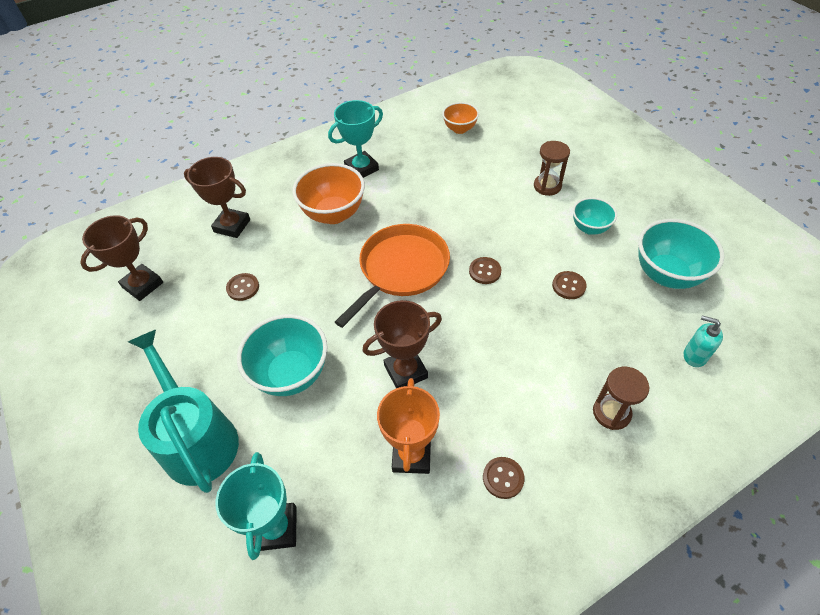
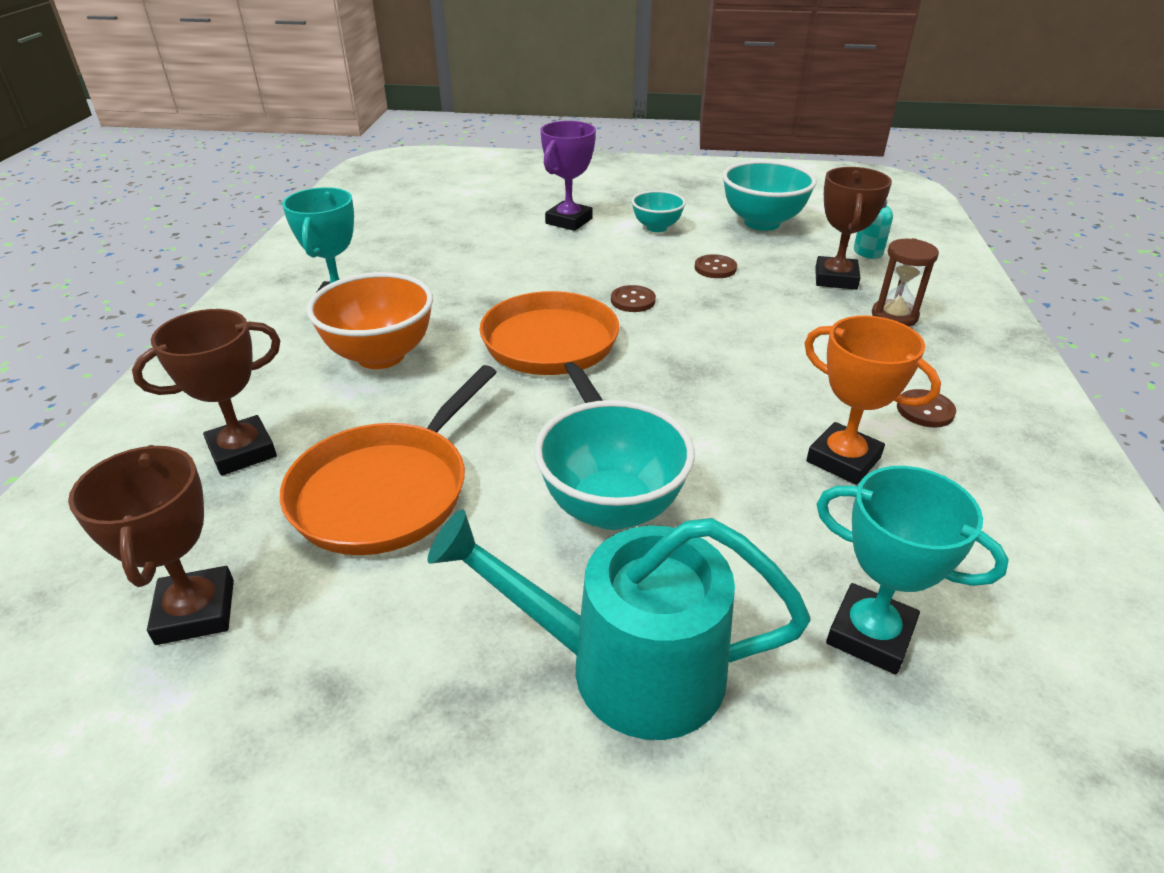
camera: 55 degrees left, 15 degrees down
(243, 288) = (386, 491): brown button -> orange pan
(406, 371) = (714, 411): brown trophy -> brown trophy (836, 278)
(459, 129) = (400, 224): orange bowl -> none
(547, 186) = (569, 221): brown hourglass -> purple trophy

